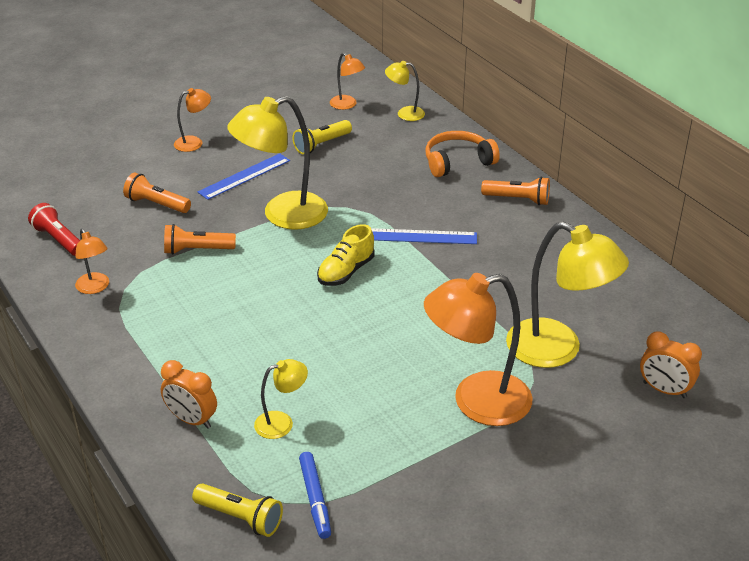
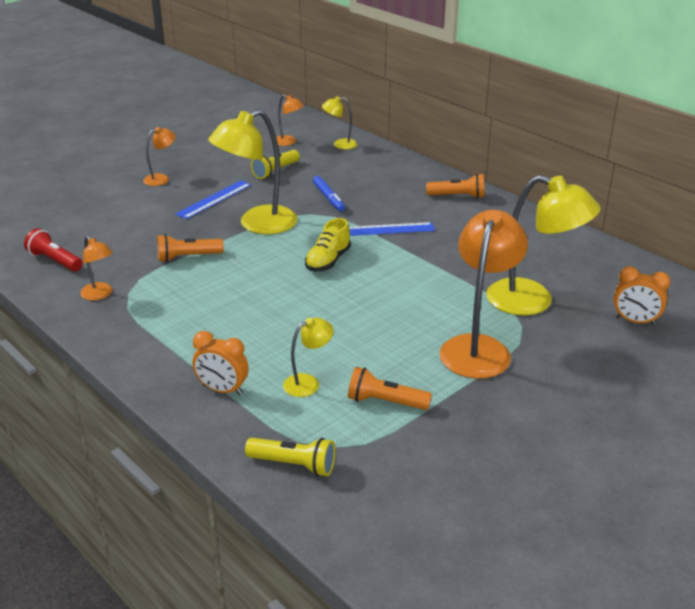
camera: 10 degrees left, 5 degrees down
(156, 204) = (140, 226): orange flashlight -> orange flashlight (385, 402)
(315, 499) = (359, 441): blue marker -> blue marker (328, 198)
(457, 162) = (397, 174): orange headphones -> none
(476, 402) = (478, 347): orange lamp -> orange lamp turned 135 degrees clockwise

